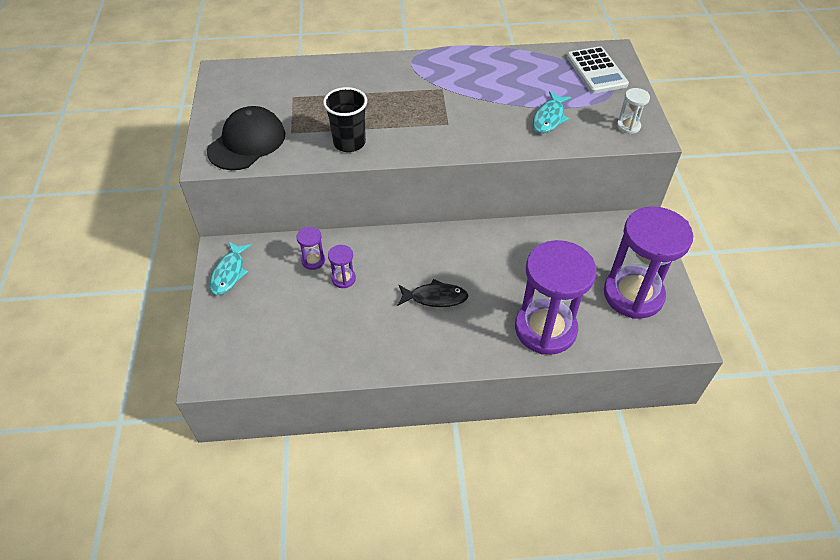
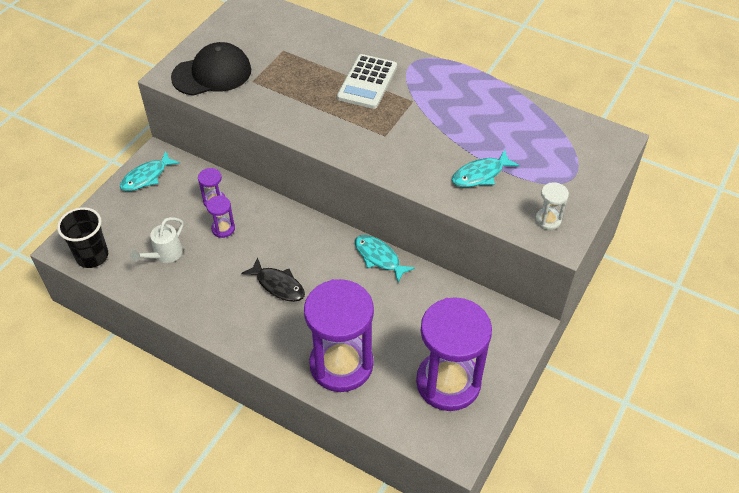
camera: 35 degrees right, 0 degrees up
(312, 328) = (164, 255): none -> white watering can
(349, 143) = (288, 112): black cup -> black cup (92, 256)
(493, 233) = (379, 257): none -> turquoise fish
(596, 71) = (577, 151): white calculator -> white calculator (367, 82)

